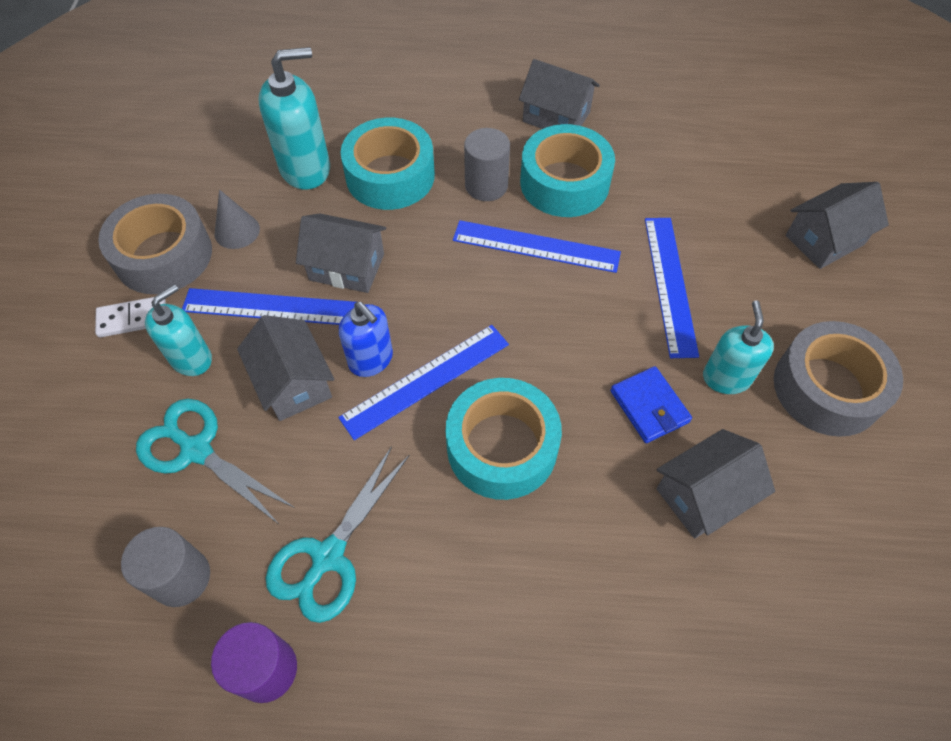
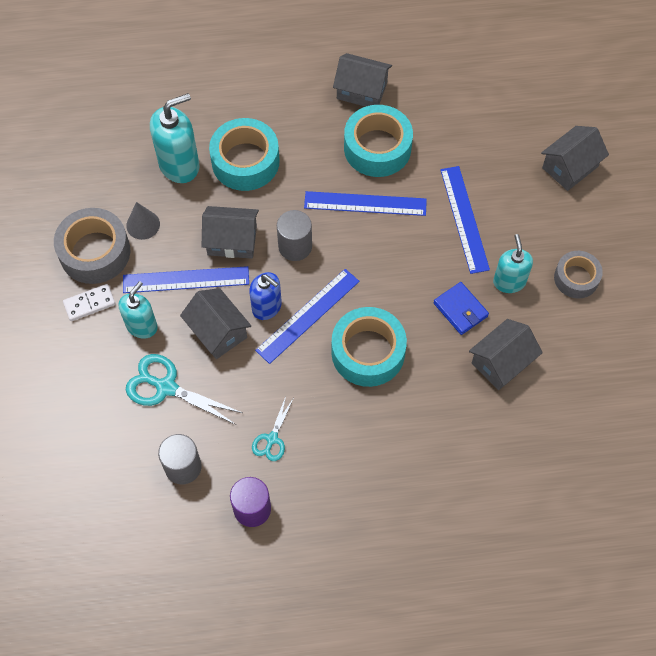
camera: 10 degrees left, 5 degrees up
(328, 556) = (272, 439): turquoise scissors -> turquoise scissors, size x0.58
(486, 185) = (319, 159): grey cylinder -> grey cylinder (295, 246)
(827, 388) = (576, 278): grey tape -> grey tape, size x0.62

